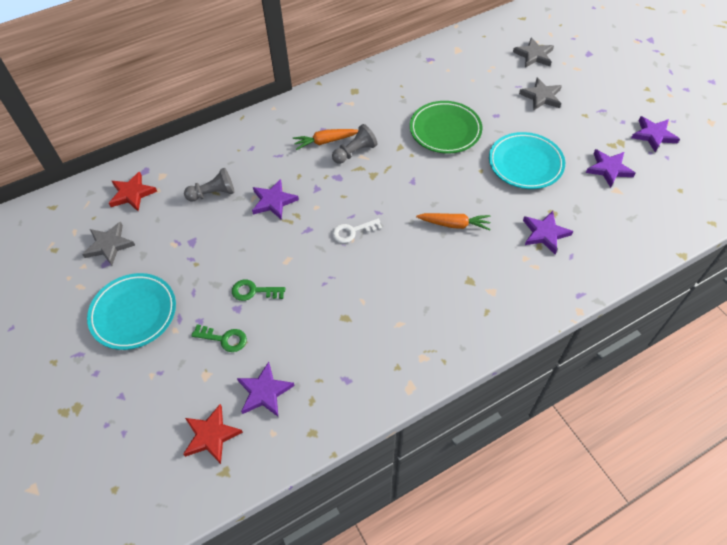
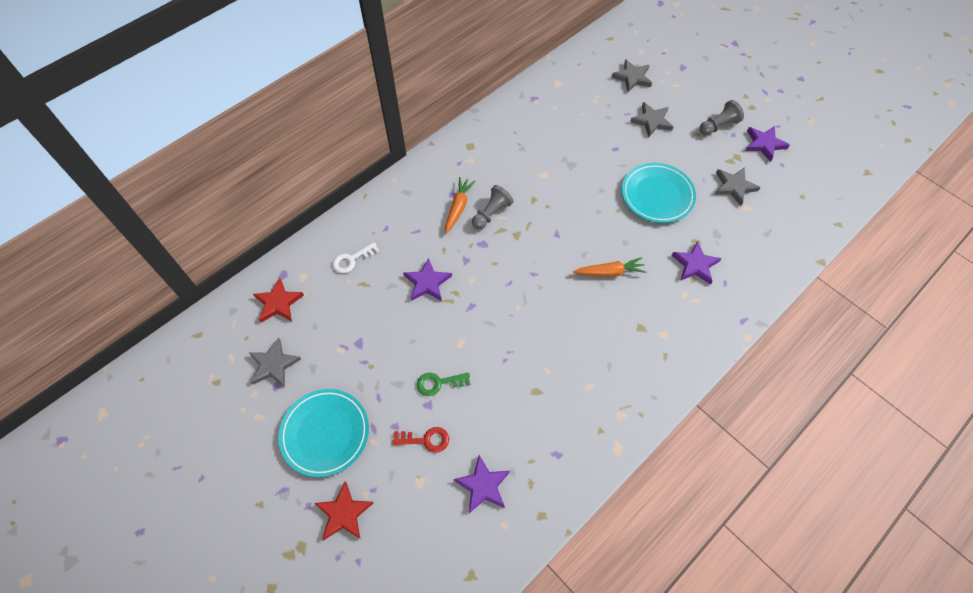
camera: 15 degrees left, 5 degrees up
(211, 435) = (446, 542): red star -> red star (344, 513)
(213, 193) = (363, 286): grey pawn -> grey pawn (718, 126)
(224, 339) = (425, 440): green key -> red key
(325, 141) = (458, 207): orange carrot -> orange carrot turned 135 degrees clockwise
(352, 231) = (515, 299): white key -> white key (352, 260)
(445, 130) = (571, 173): green plate -> none
(609, 169) = (734, 187): purple star -> grey star

